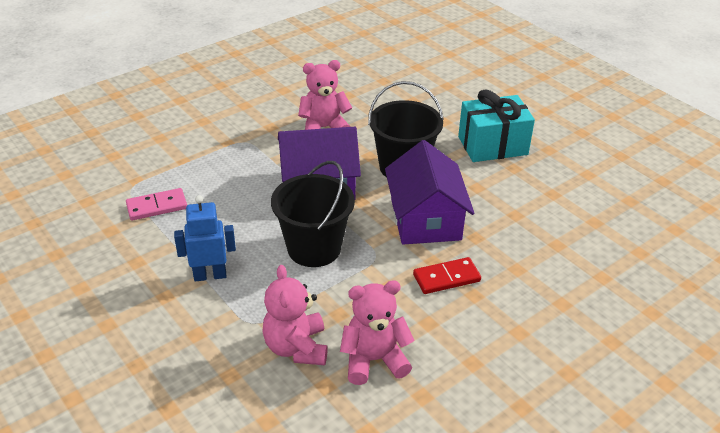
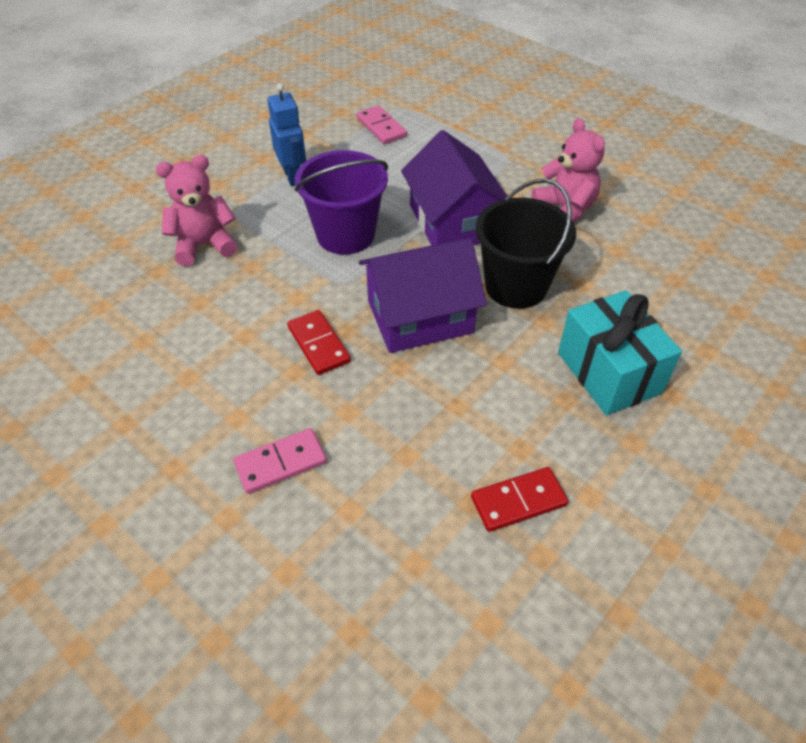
camera: 80 degrees right, 10 degrees up
(314, 248) = (345, 235): black bucket -> purple bucket
(374, 360) = (189, 299): pink teddy bear -> none
(563, 309) = (280, 463): none -> pink domino
(593, 202) = (518, 501): none -> red domino

